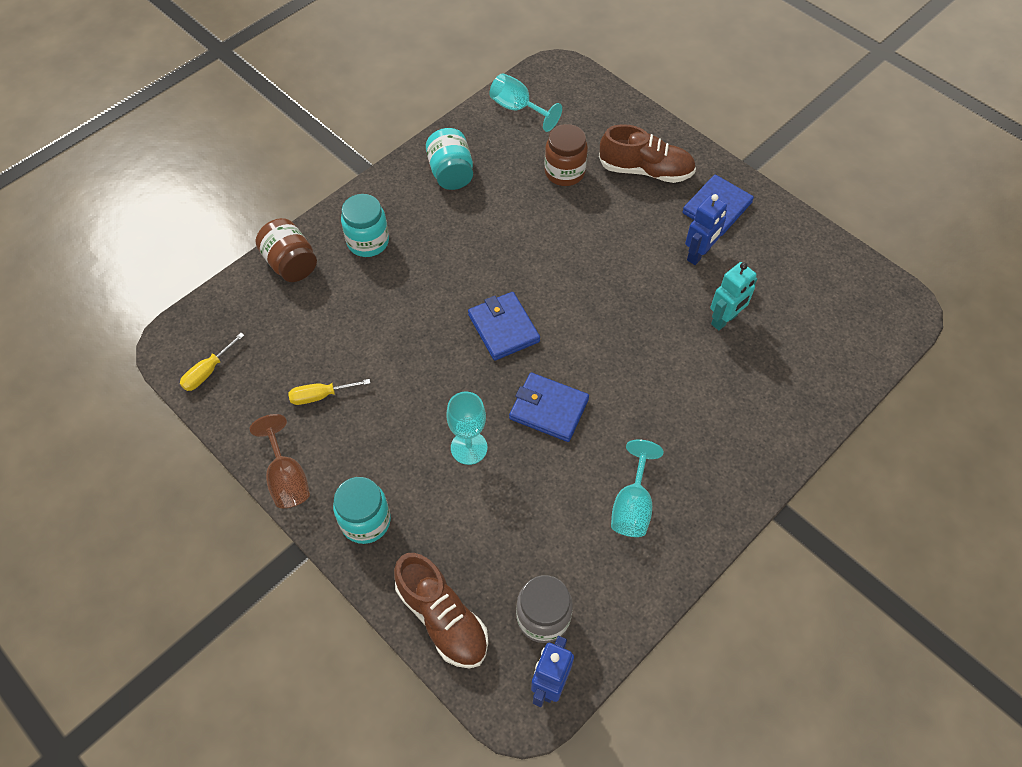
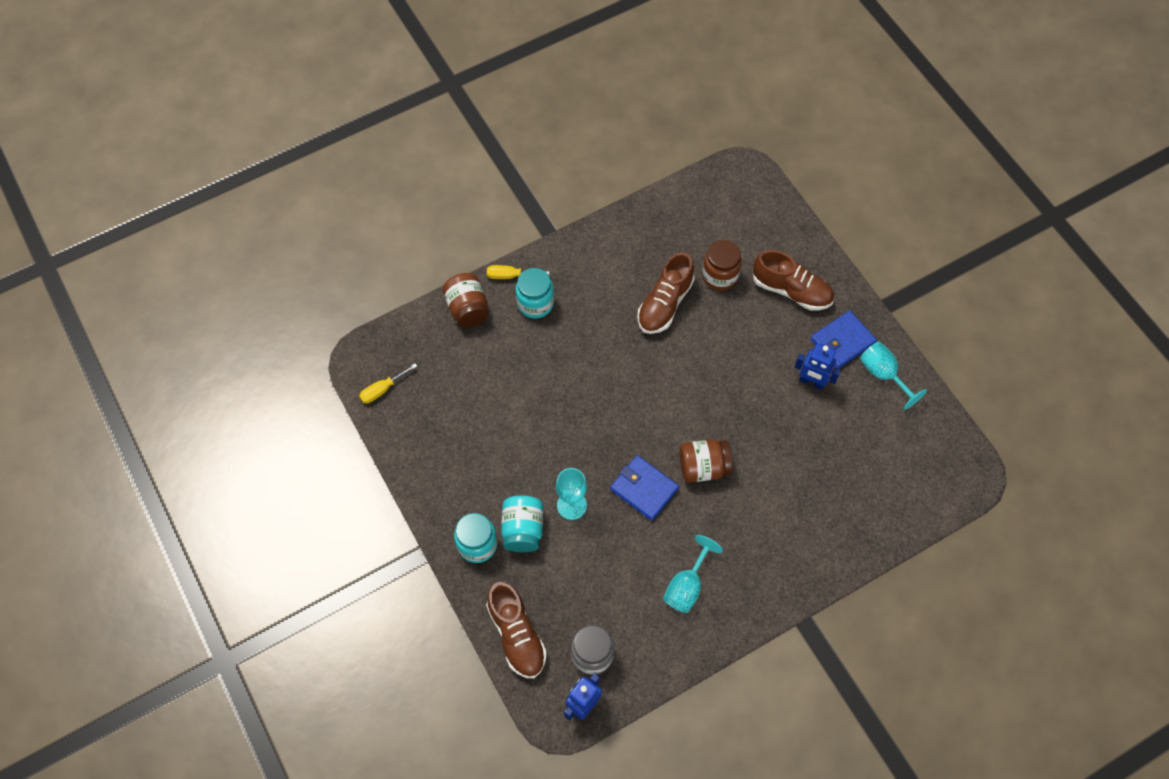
camera: 15 degrees right, 5 degrees up
(287, 478) = (425, 494): brown goblet -> none
(320, 395) = (466, 432): yellow screwdriver -> yellow screwdriver (510, 275)
(451, 173) = (621, 254): turquoise jar -> turquoise jar (523, 530)
(503, 328) = (627, 409): blue wallet -> none
(513, 212) = (664, 304): none -> brown shoe
(517, 108) = (696, 202): turquoise goblet -> turquoise goblet (883, 374)
(609, 369) = (703, 467): none -> brown jar
(699, 254) = (812, 382): blue robot -> blue robot turned 60 degrees clockwise
(724, 320) = (814, 447): turquoise robot -> none

